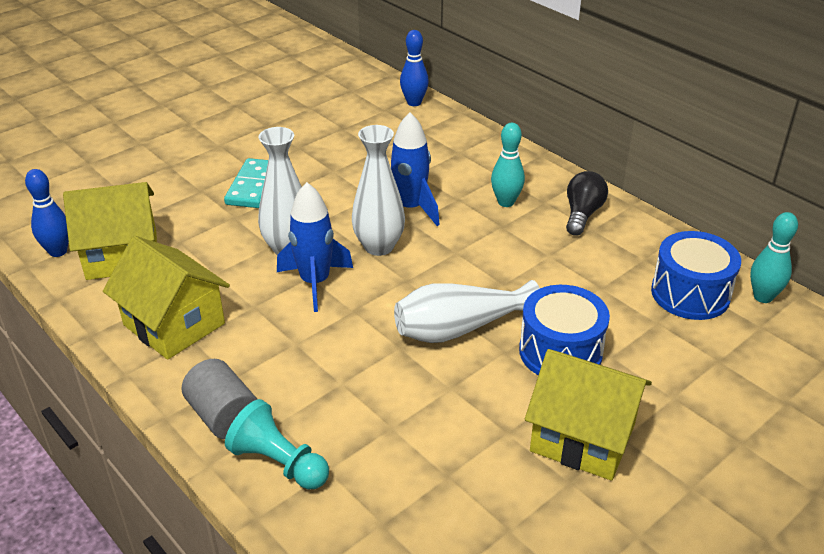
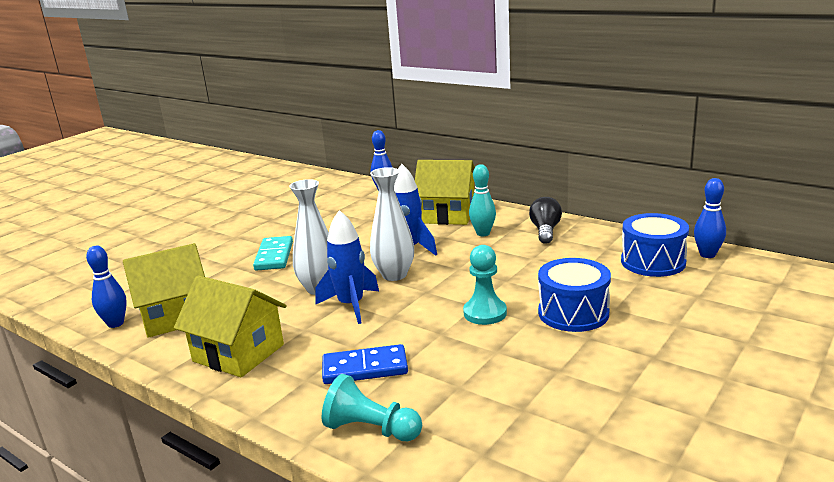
camera: 10 degrees left, 15 degrees down
(223, 416) = (307, 407): grey cylinder -> none
(300, 377) = (365, 368): none -> blue domino
(459, 328) = (485, 313): white vase -> turquoise pawn
(582, 437) = (621, 363): yellow house -> yellow house (447, 215)
(763, 297) = (707, 255): turquoise bowling pin -> blue bowling pin

